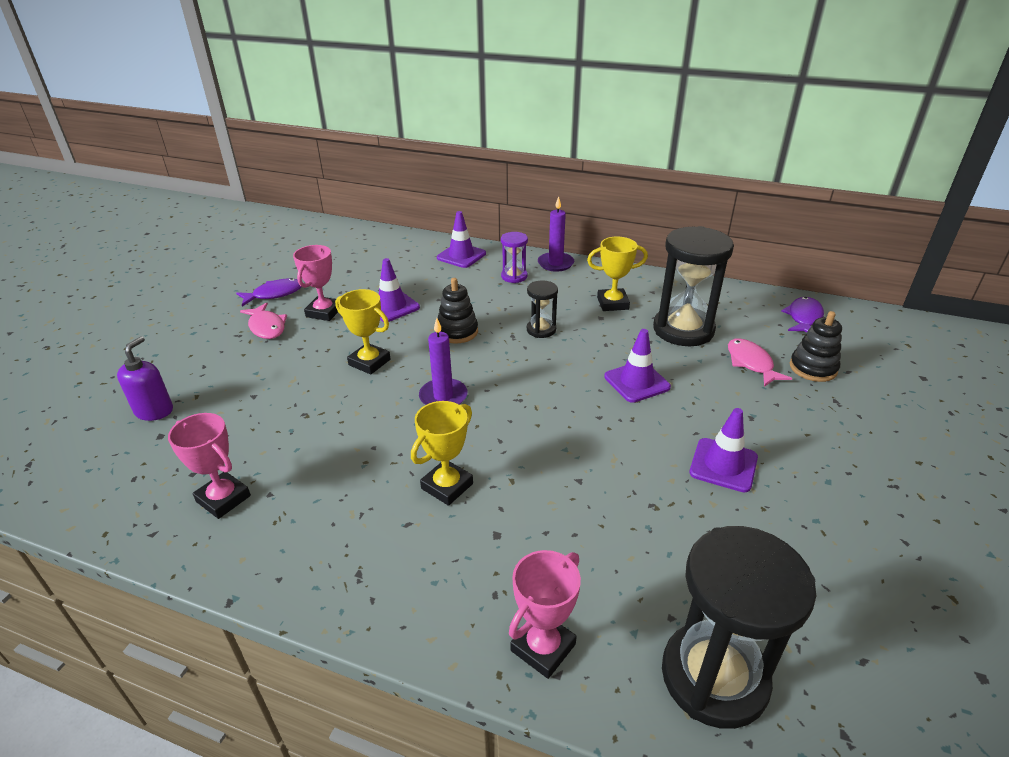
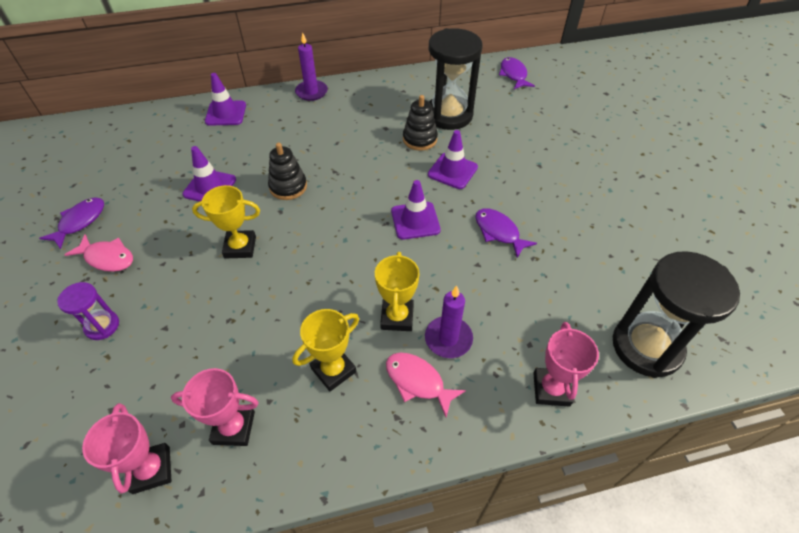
camera: 35 degrees left, 15 degrees up
(154, 411) = (79, 392): purple soap dispenser -> none
(324, 312) = (150, 219): pink trophy -> pink trophy (151, 470)
(443, 396) = (329, 248): purple candle -> purple candle (448, 339)
(514, 276) = (289, 117): purple hourglass -> purple hourglass (102, 326)
(541, 330) = (351, 157): black hourglass -> none
(612, 303) = (384, 112): yellow trophy -> yellow trophy (333, 370)
(634, 461) = (498, 232): none -> purple fish
(723, 465) = (550, 208): purple traffic cone -> purple traffic cone (415, 220)
(751, 363) = (509, 124): pink fish -> pink fish (418, 381)
(813, 368) = (546, 112): black stacking toy -> black stacking toy (420, 139)

